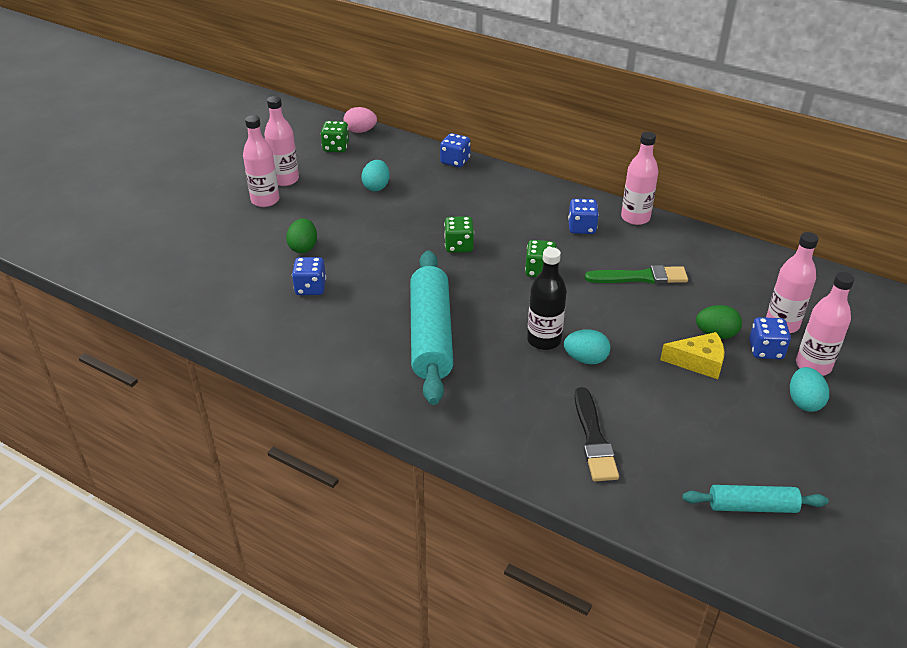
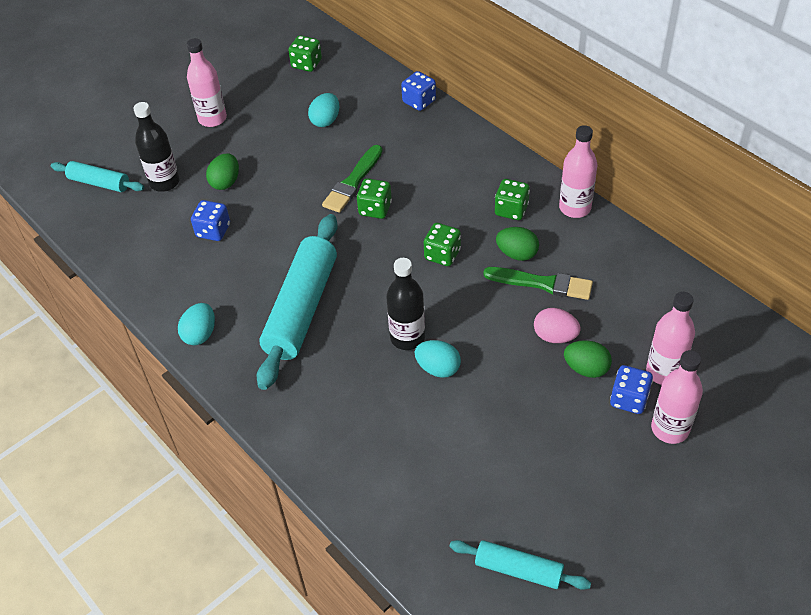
camera: 20 degrees right, 10 degrees up
(172, 268) = (99, 183): none -> turquoise rolling pin
(241, 257) = (164, 182): none -> black bottle
(285, 180) = (241, 97): pink bottle -> none
(360, 131) = (339, 47): pink egg -> pink egg (555, 336)
(427, 229) = (353, 182): none -> green brush
(581, 228) = (511, 210): blue dice -> green dice
(593, 438) = (402, 458): black brush -> none
(605, 259) = (517, 254): none -> green egg
(698, 362) = (550, 397): yellow cheese -> none
(804, 402) = (636, 468): turquoise egg -> turquoise egg (200, 334)

